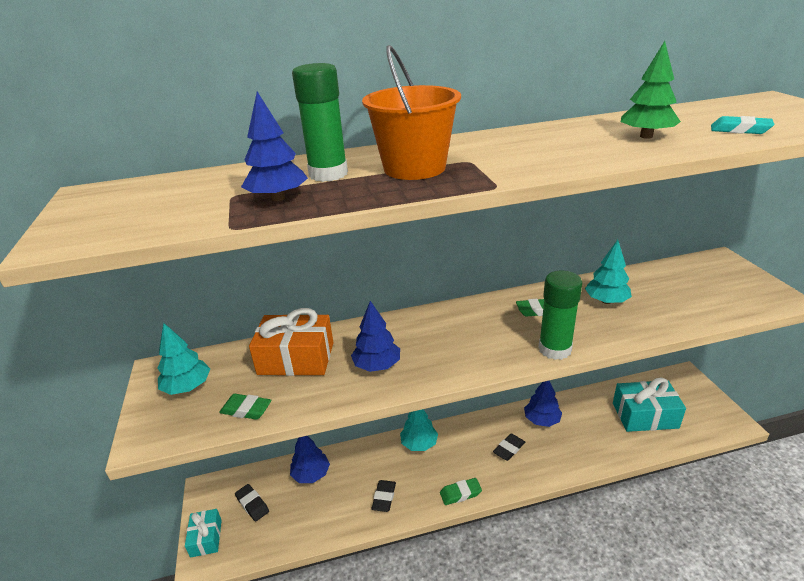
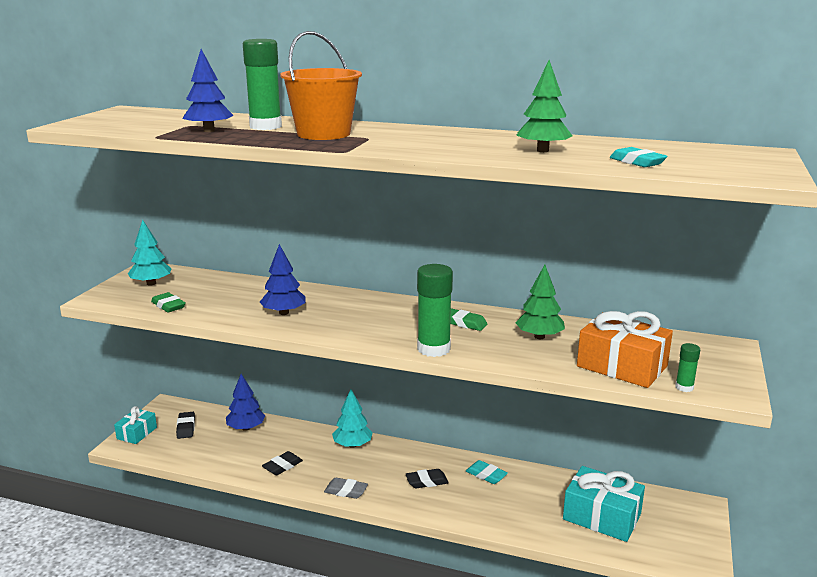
camera: 30 degrees right, 10 degrees down
(296, 358) = (236, 291): orange gift -> orange gift (622, 366)
(460, 493) = (346, 491): green eraser -> grey eraser
(541, 420) = (486, 475): blue tree -> turquoise eraser
(606, 301) = (539, 337): turquoise tree -> green tree
(753, 307) = (684, 387): none -> green glue stick

